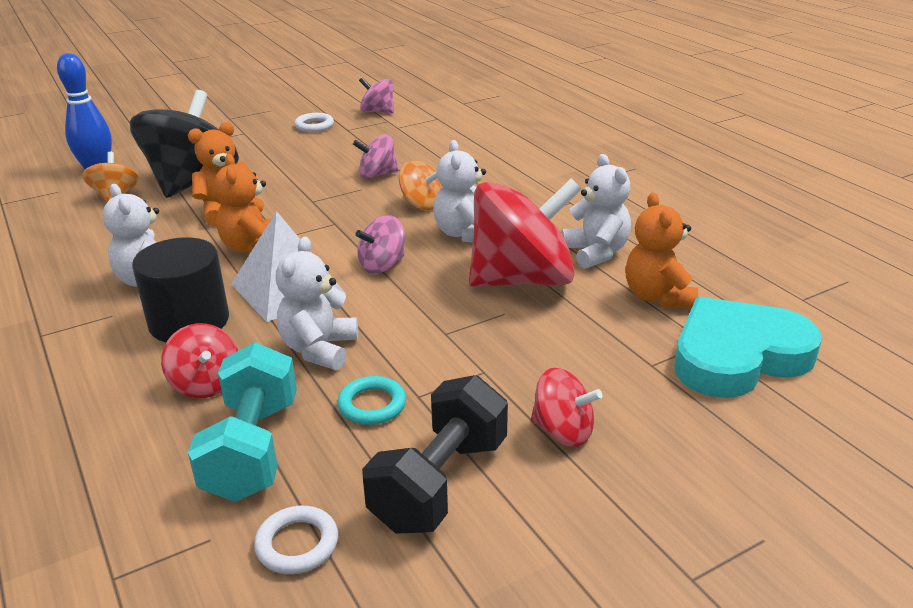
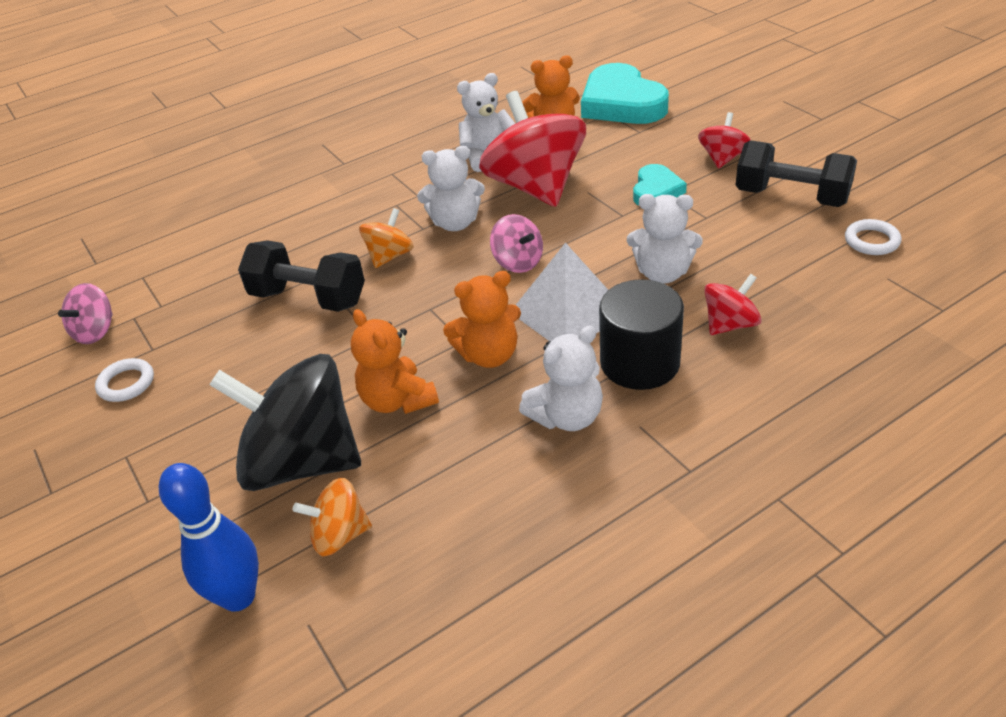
camera: 90 degrees left, 10 degrees up
(252, 449) = (796, 279): turquoise dumbbell -> none
(372, 405) = (725, 235): turquoise ring -> none
(377, 174) = (308, 298): pink spinning top -> black dumbbell
(491, 362) = (656, 190): none -> turquoise heart

